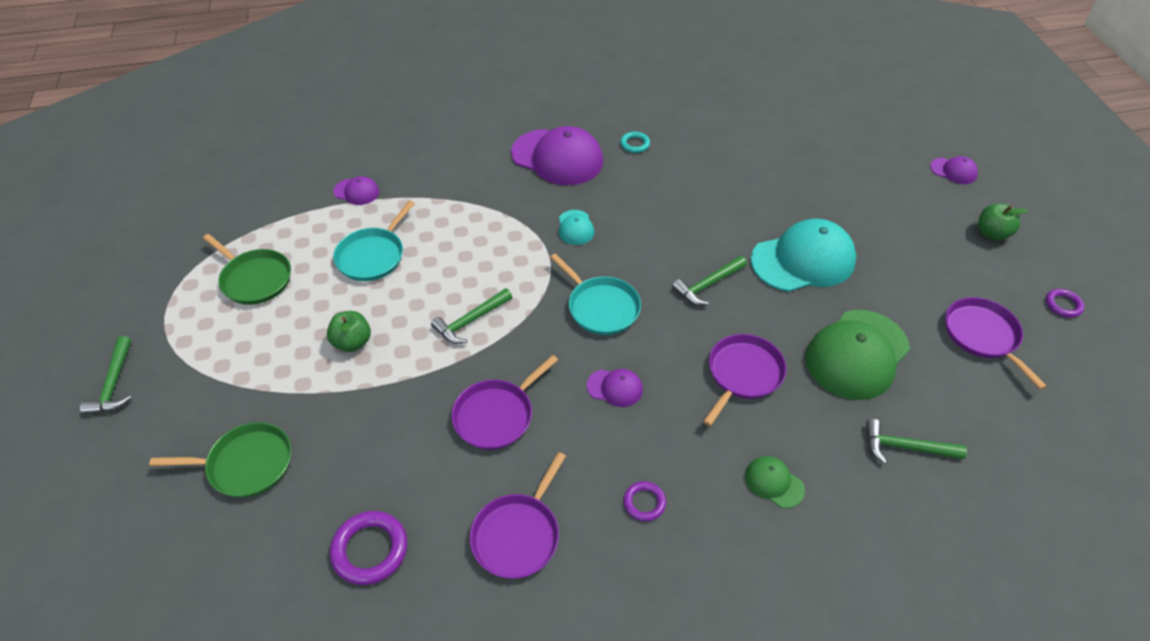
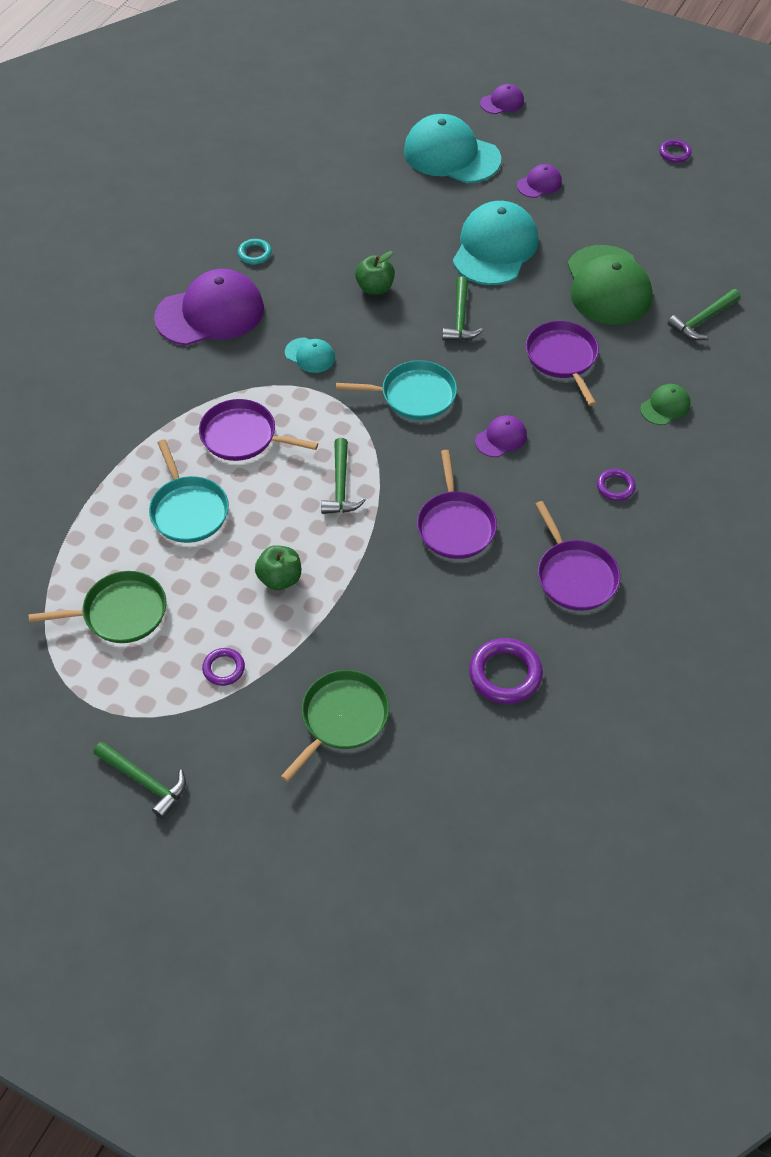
camera: 50 degrees left, 5 degrees up
(245, 363) = (224, 668): none -> purple ring
(356, 192) = (86, 477): purple cap -> purple cap (539, 184)
(774, 482) = (665, 406): green cap -> green cap turned 150 degrees clockwise
(860, 178) = (451, 155): none -> turquoise cap
(983, 336) = (658, 212): purple pan -> purple pan (243, 436)
(992, 233) = (580, 133): green apple -> green apple (375, 288)

